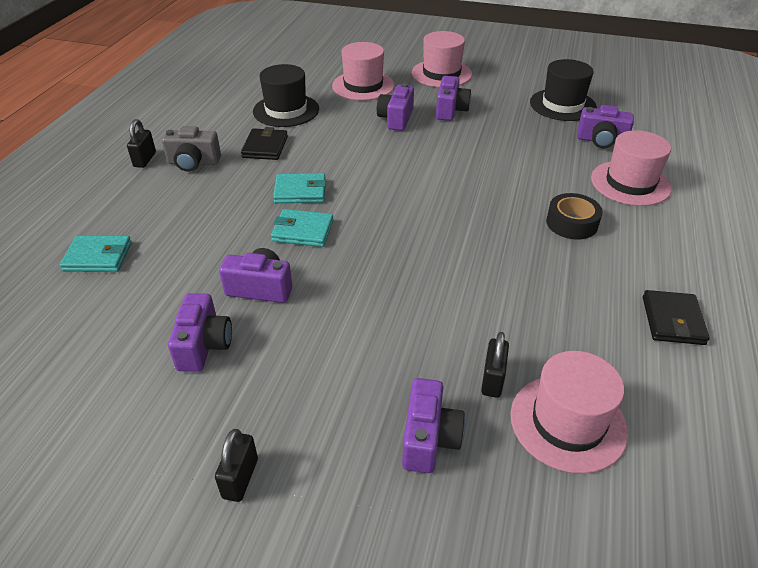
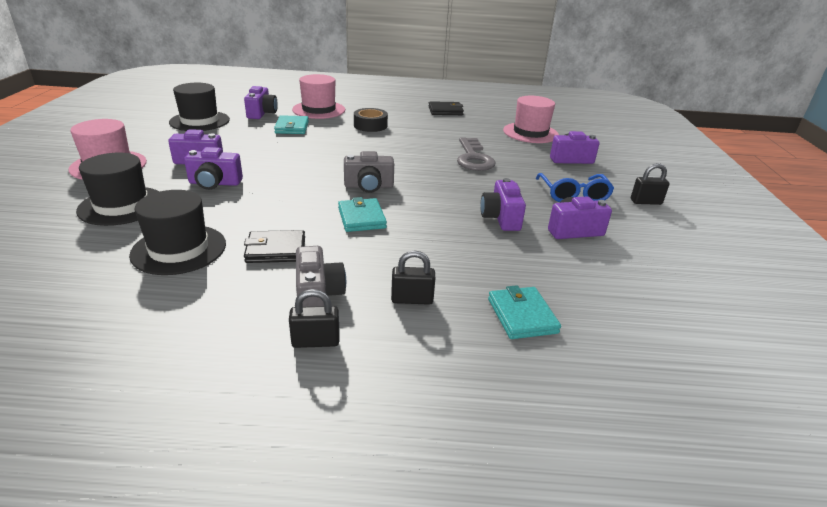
camera: 105 degrees left, 10 degrees down
(296, 385) = (573, 194): none -> blue glasses
(303, 231) = (421, 210): turquoise wallet -> turquoise wallet (292, 127)
(363, 86) = (122, 206): pink hat -> black hat
(369, 202) = (369, 186): none -> grey camera
(442, 306) = (473, 158): none -> grey key
(492, 380) = (519, 146): black padlock -> black padlock (412, 299)

